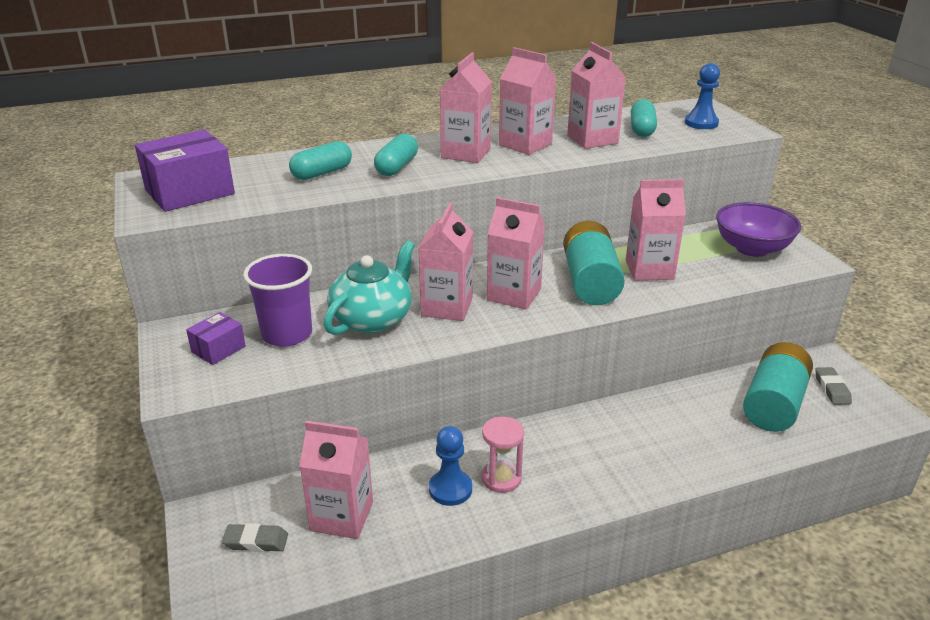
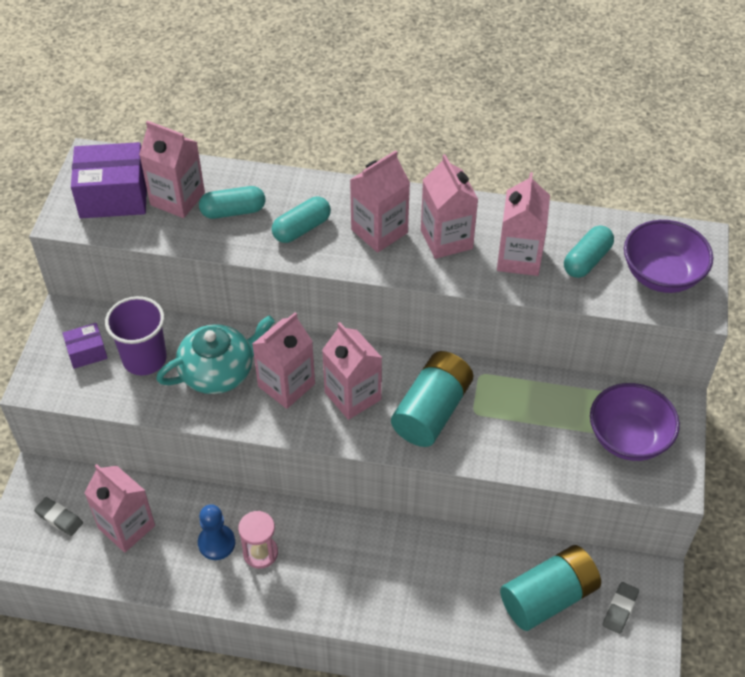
camera: 30 degrees right, 20 degrees up
(649, 270) = (500, 420): pink carton -> pink carton (177, 199)
(701, 123) = (661, 274): blue pawn -> purple bowl

